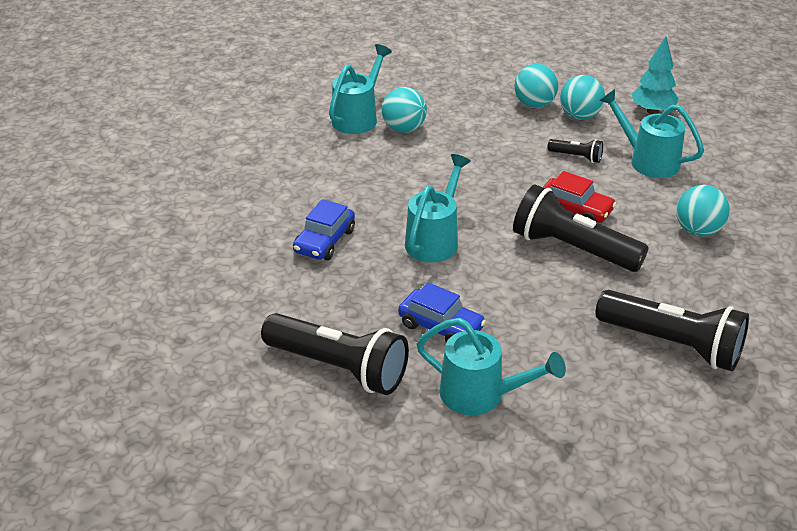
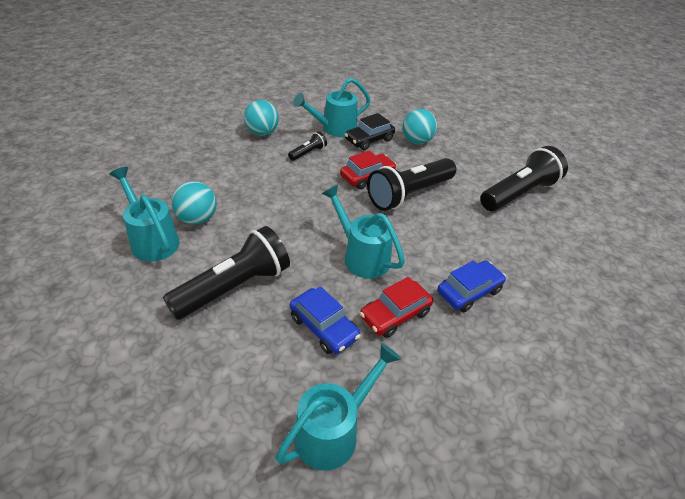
camera: 70 degrees left, 5 degrees up
(339, 367) = (502, 376): black flashlight -> black flashlight (234, 287)
(370, 280) = (395, 315): none -> red car
(481, 395) = (551, 297): turquoise watering can -> turquoise watering can (334, 430)
(534, 104) = (229, 145): turquoise ball -> none
(652, 111) = (283, 106): turquoise tree -> none
(654, 192) = (369, 140): none -> black car

